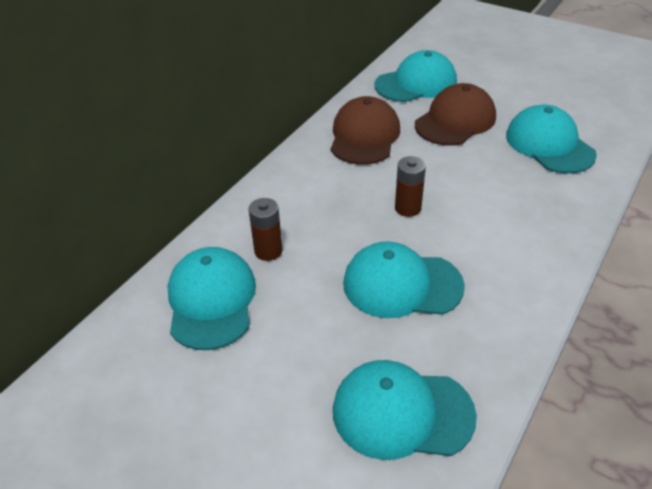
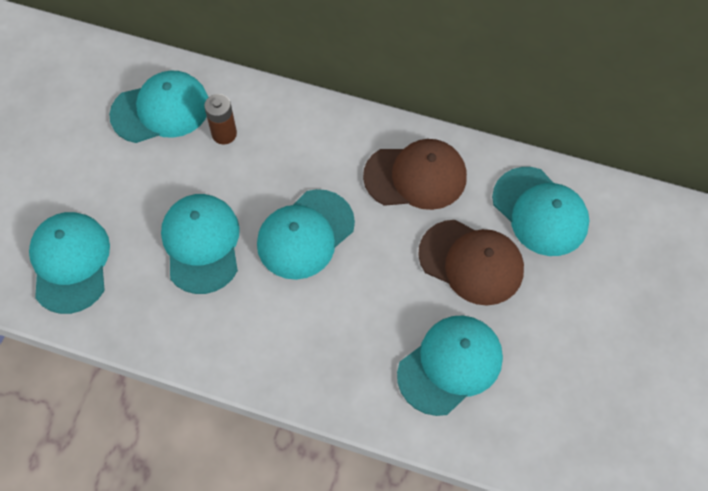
camera: 75 degrees right, 20 degrees up
(407, 208) = (305, 234): brown battery -> turquoise cap

